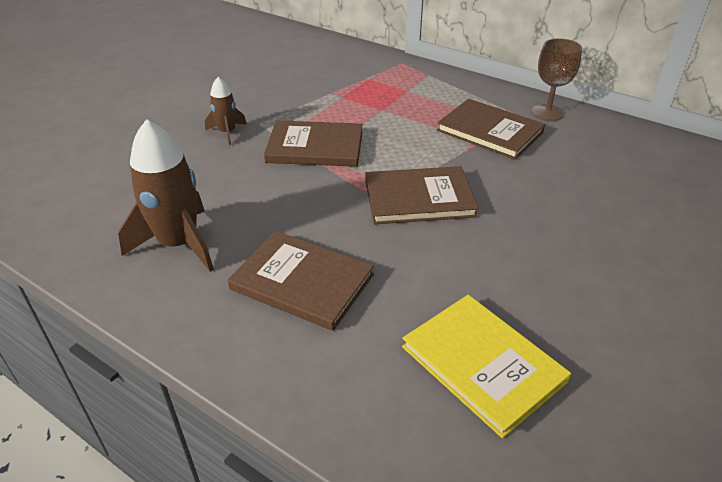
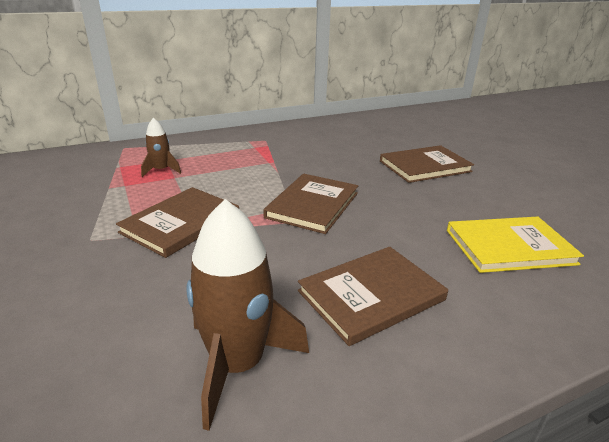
camera: 60 degrees left, 10 degrees down
(227, 132) = (72, 264): brown rocket -> brown rocket (161, 170)
(490, 131) = (266, 154): brown book -> brown book (424, 166)
(547, 113) = (271, 133): brown goblet -> none

